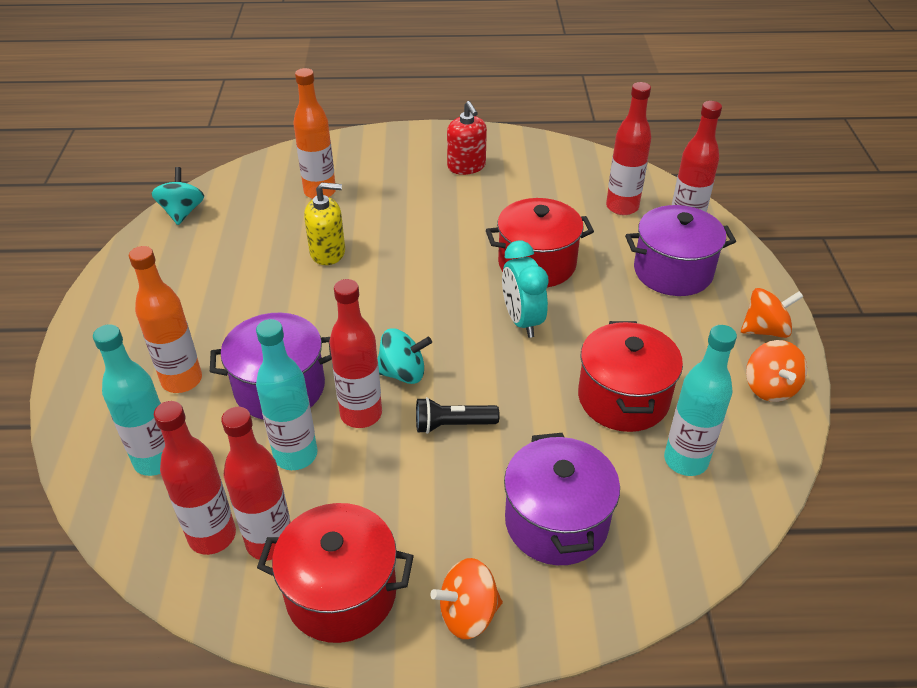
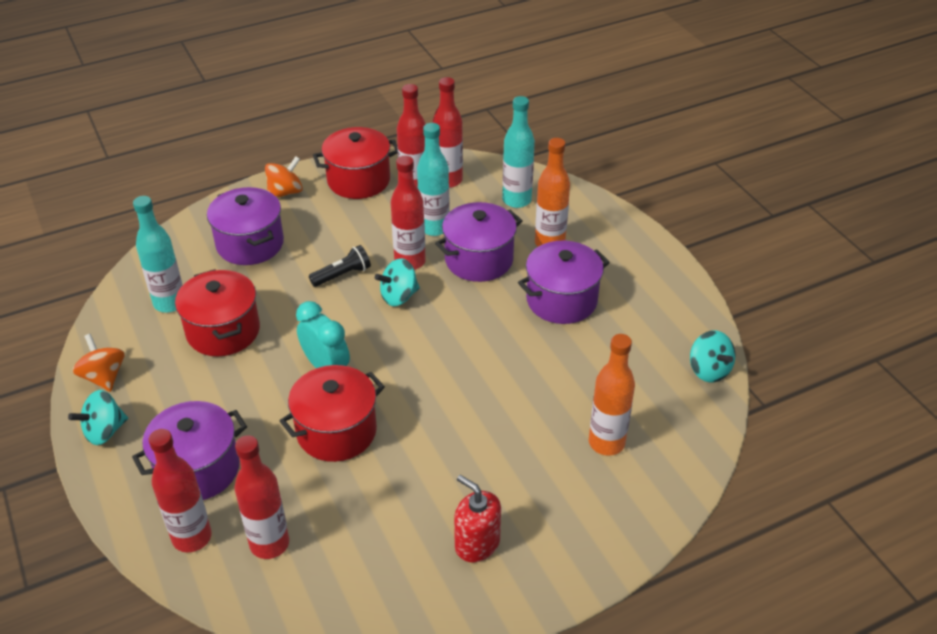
camera: 155 degrees right, 0 degrees up
(238, 311) = (561, 300): none -> purple pot
(328, 252) = (537, 375): yellow soap dispenser -> none
(765, 330) = (104, 431): orange spinning top -> turquoise spinning top

